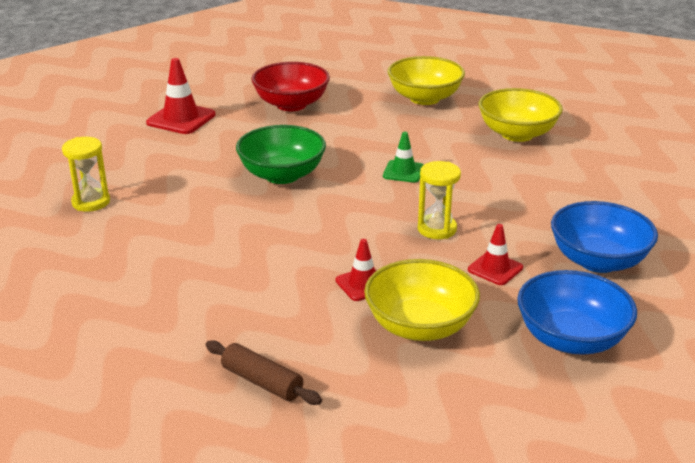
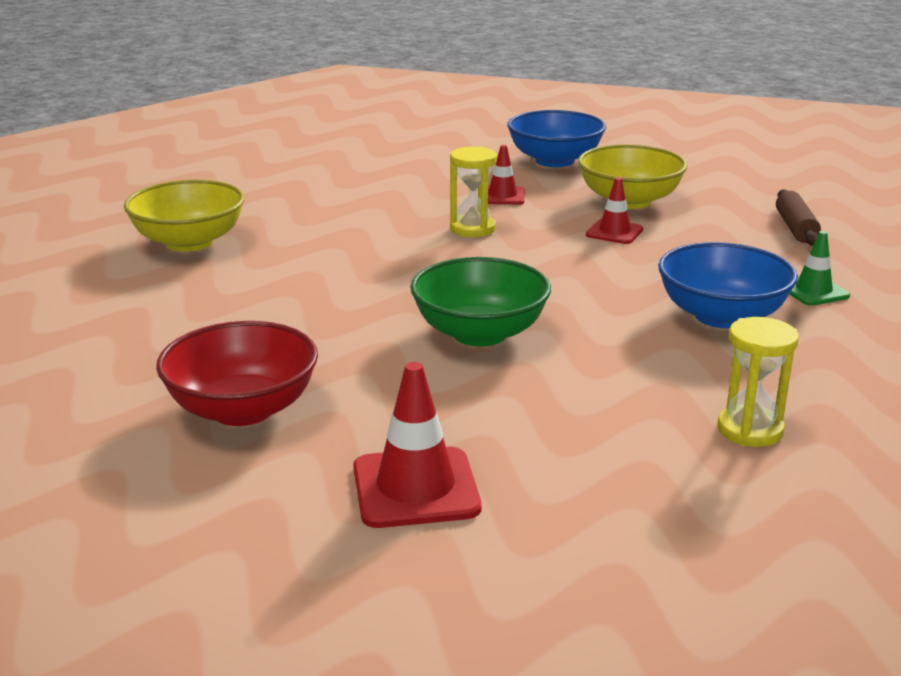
camera: 125 degrees left, 5 degrees down
(403, 172) = (371, 272): green traffic cone -> green traffic cone (813, 291)
(424, 98) = (116, 318): yellow bowl -> none
(598, 261) = (430, 169): blue bowl -> blue bowl (721, 316)

